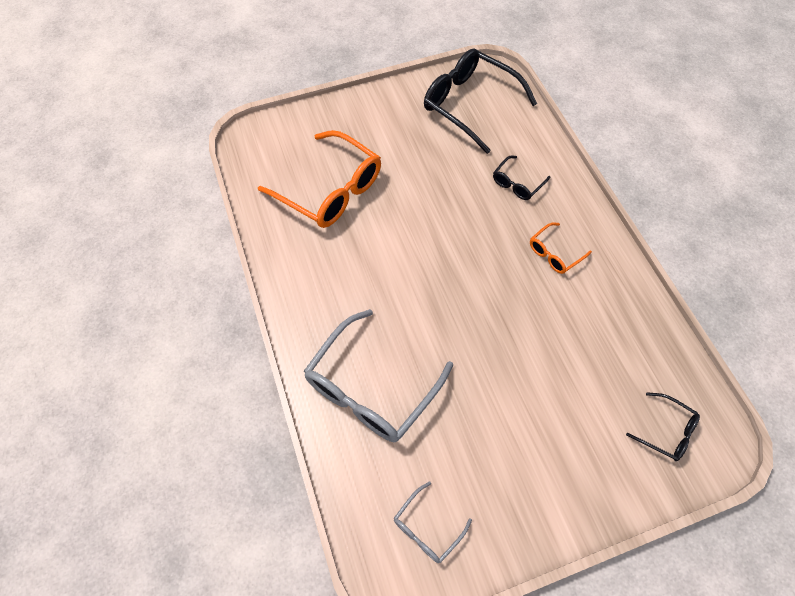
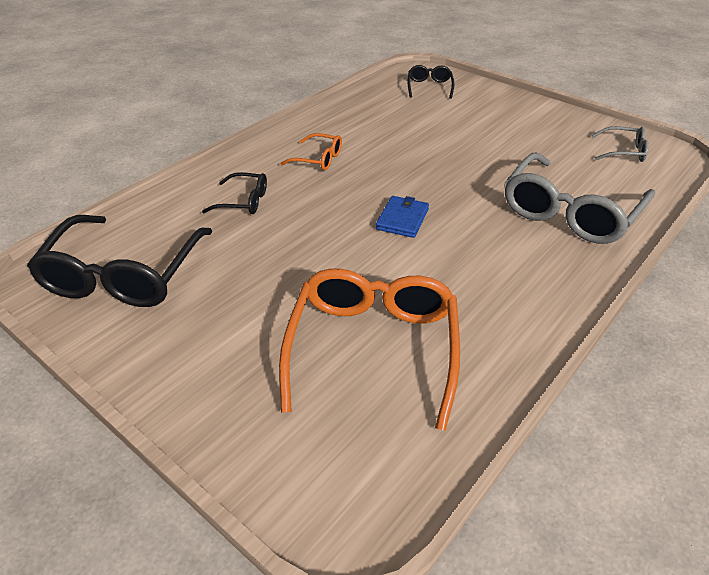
camera: 120 degrees left, 20 degrees down
(370, 389) = (569, 213): grey glasses -> grey glasses turned 120 degrees clockwise
(436, 267) = (402, 219): none -> blue wallet

